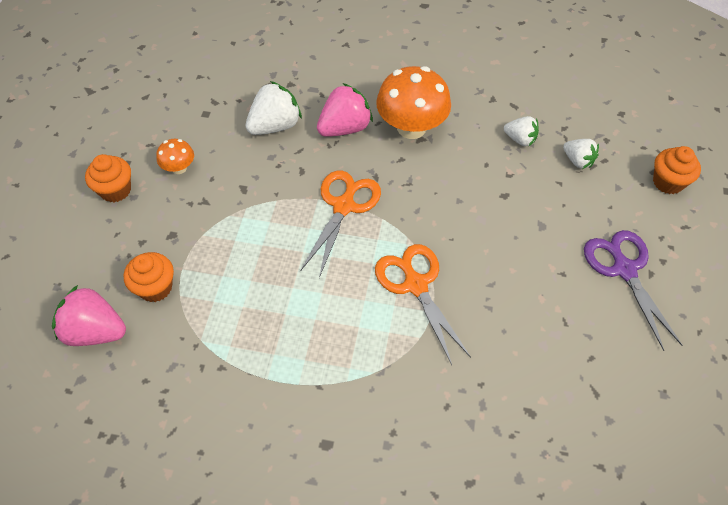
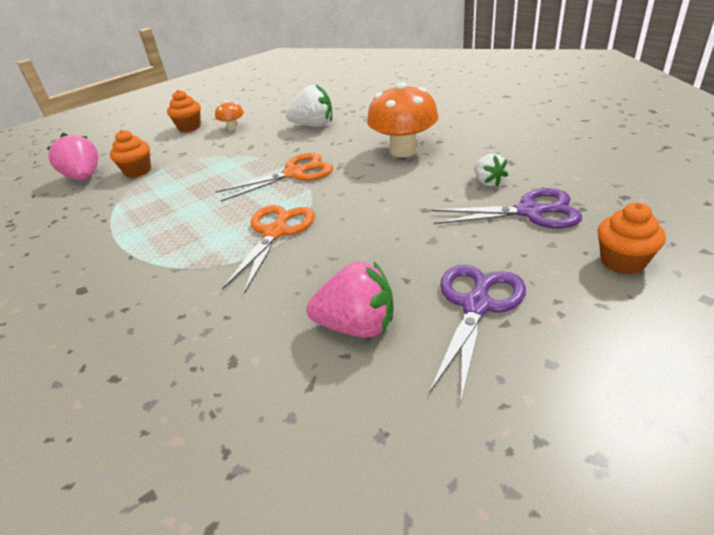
camera: 45 degrees right, 20 degrees down
(345, 128) = (355, 138): pink strawberry -> pink strawberry (357, 326)
(578, 161) = (529, 212): white strawberry -> purple scissors

